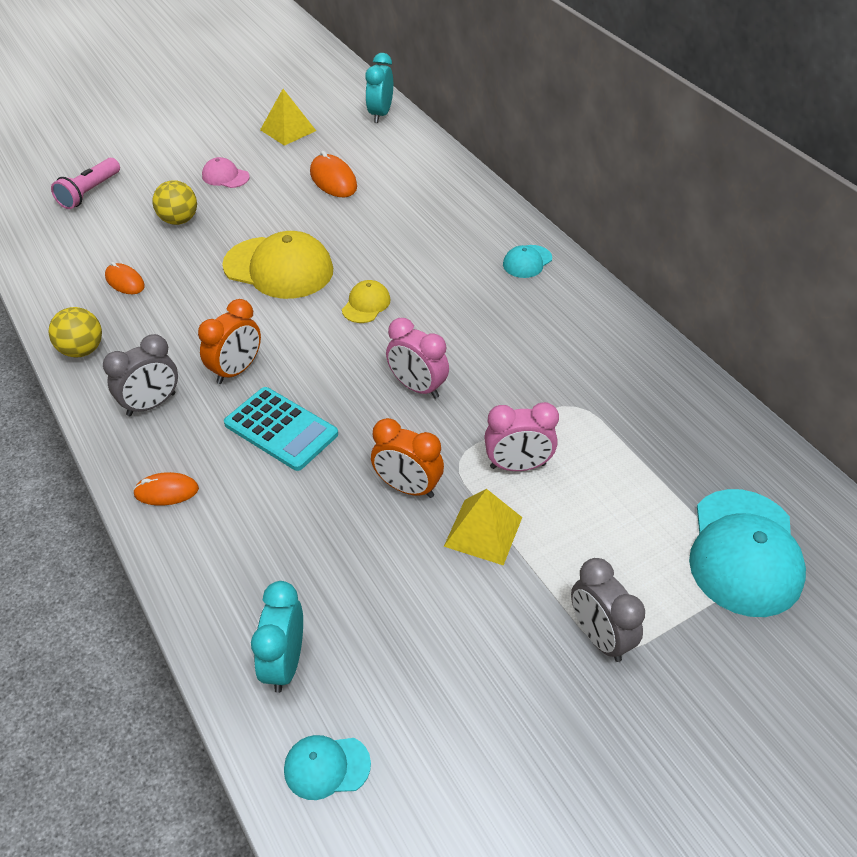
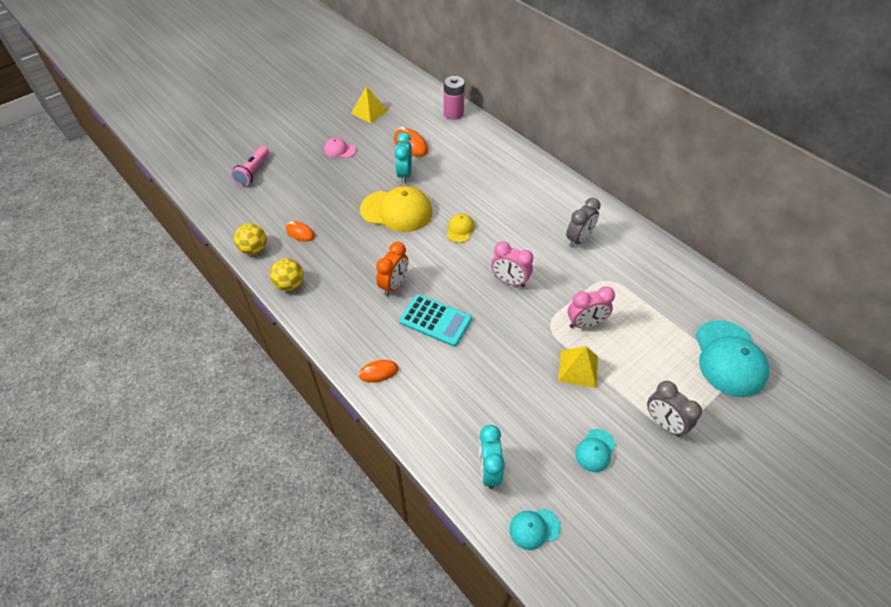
camera: 10 degrees left, 5 degrees up
(151, 404) = (348, 315): grey clock -> grey clock (578, 239)
(179, 220) = (320, 185): yellow ball -> yellow ball (254, 249)
(380, 114) = (425, 94): turquoise clock -> turquoise clock (404, 174)
(407, 487) = (525, 347): orange clock -> none
(413, 144) = (453, 113): none -> pink battery
(527, 262) = (549, 187): turquoise cap -> turquoise cap (595, 450)

